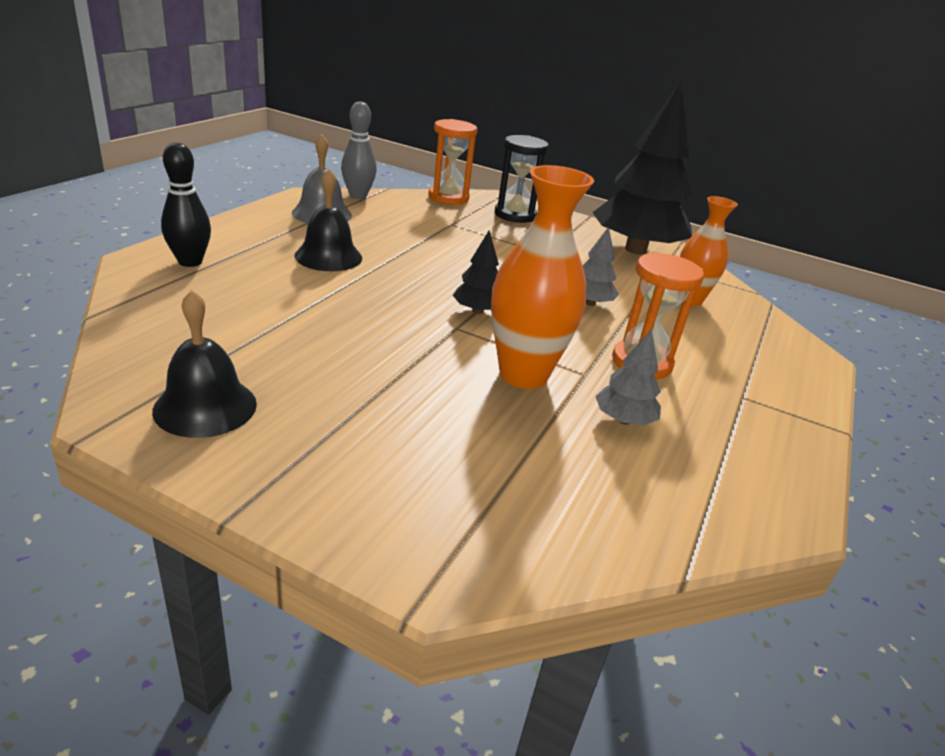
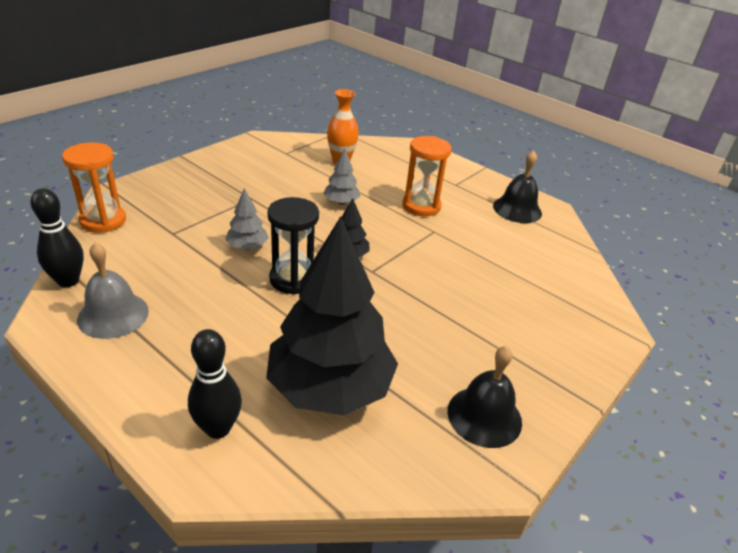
camera: 75 degrees left, 5 degrees up
(328, 256) = (229, 322): black bell -> black bell (517, 209)
(358, 196) = (68, 281): grey bowling pin -> black bowling pin
(515, 215) = (165, 193): black hourglass -> black hourglass (293, 279)
(523, 375) = (436, 255): orange vase -> none
(623, 420) = (482, 231): grey tree -> grey tree (247, 246)
(635, 250) = (256, 156): black tree -> black tree (330, 387)

